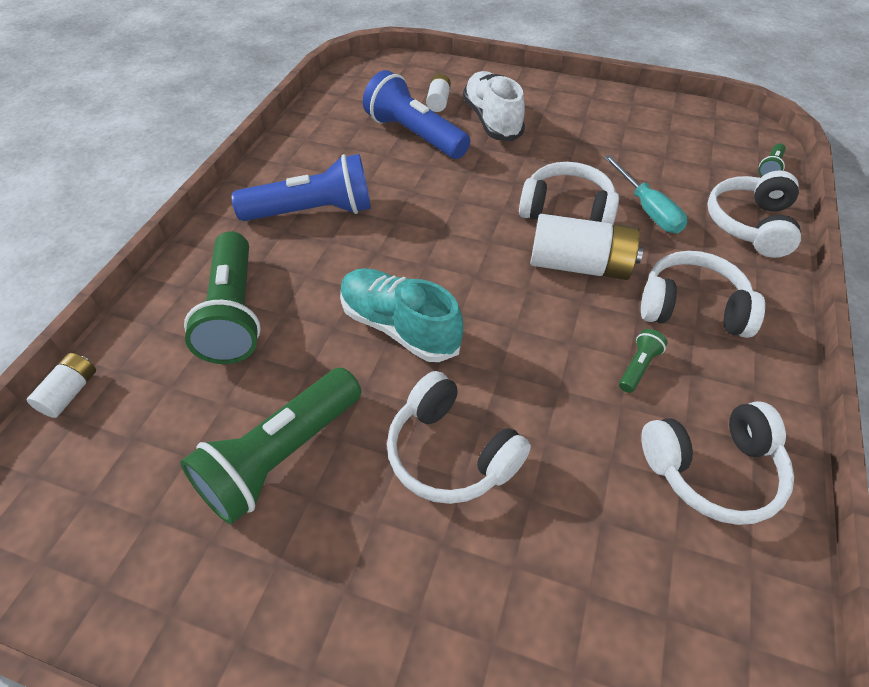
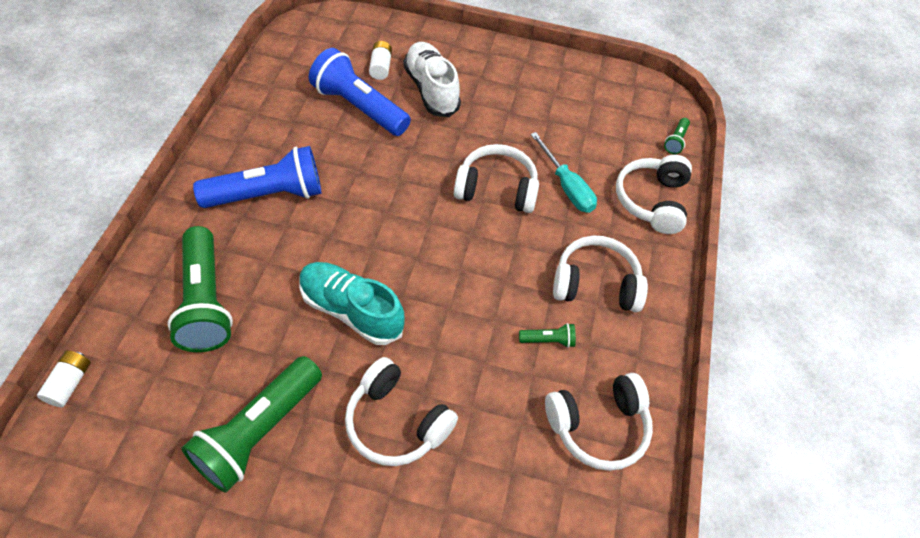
camera: 10 degrees left, 5 degrees up
(579, 265) = (505, 245): white battery -> none
(638, 367) = (548, 340): green flashlight -> green flashlight turned 60 degrees clockwise

